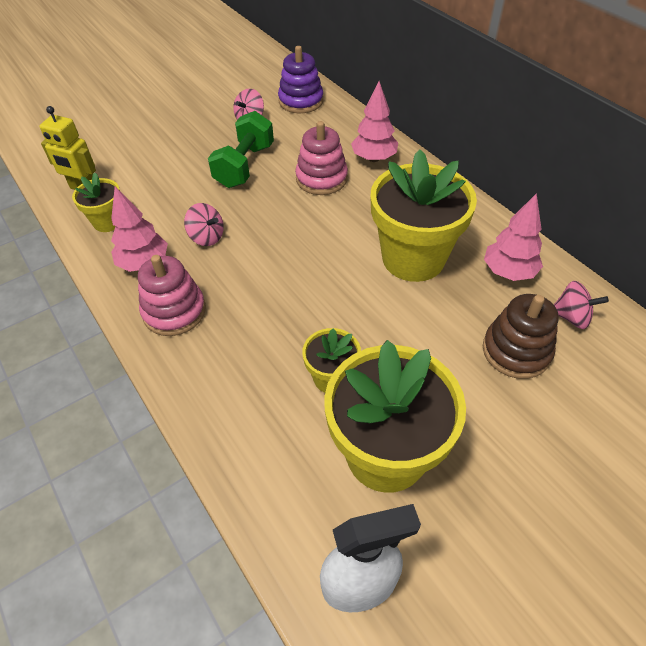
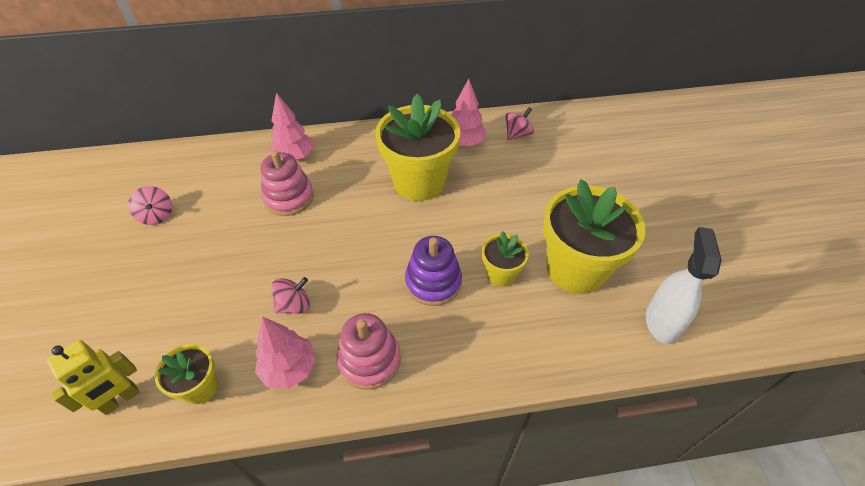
camera: 65 degrees left, 0 degrees up
(244, 166) = (221, 243): green dumbbell -> none
(301, 101) = (170, 170): purple stacking toy -> purple stacking toy (433, 282)
(516, 351) = (529, 170): brown stacking toy -> none

